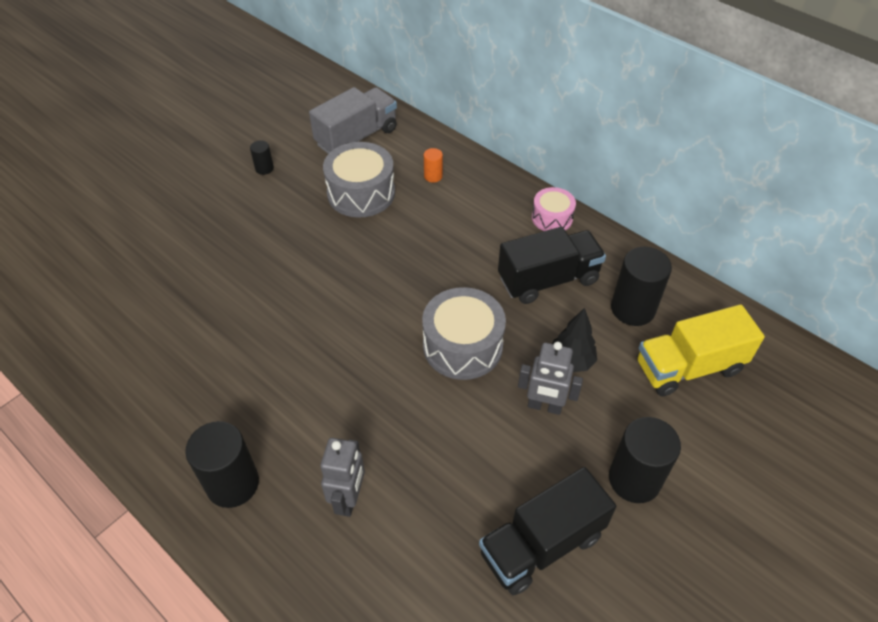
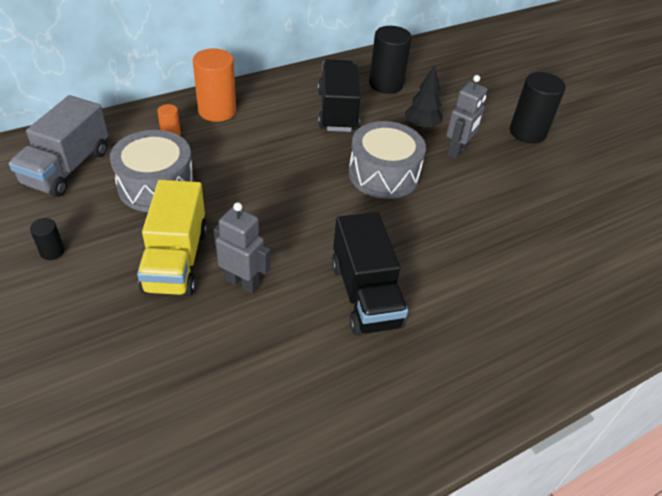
camera: 75 degrees left, 5 degrees down
(233, 484) = (483, 361): black cylinder -> none
(349, 499) = (515, 281): grey robot -> grey robot (242, 282)
(357, 137) = (67, 168): grey truck -> grey truck turned 135 degrees counterclockwise
(487, 192) = (217, 111): none -> orange cylinder
(541, 544) = (570, 188): black truck -> black truck (365, 295)
(552, 218) = (272, 88): pink drum -> none
(688, 367) = (446, 80): yellow truck -> yellow truck (176, 260)

